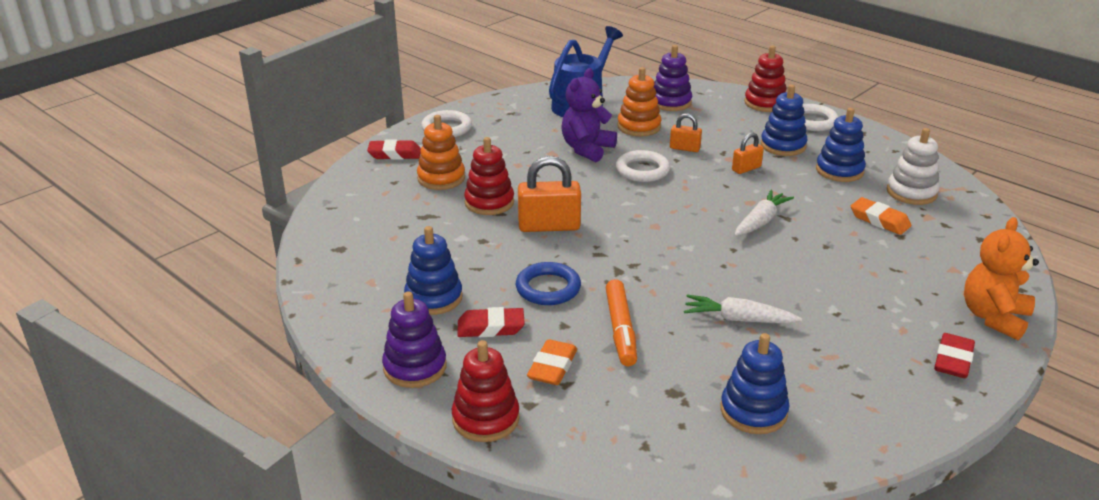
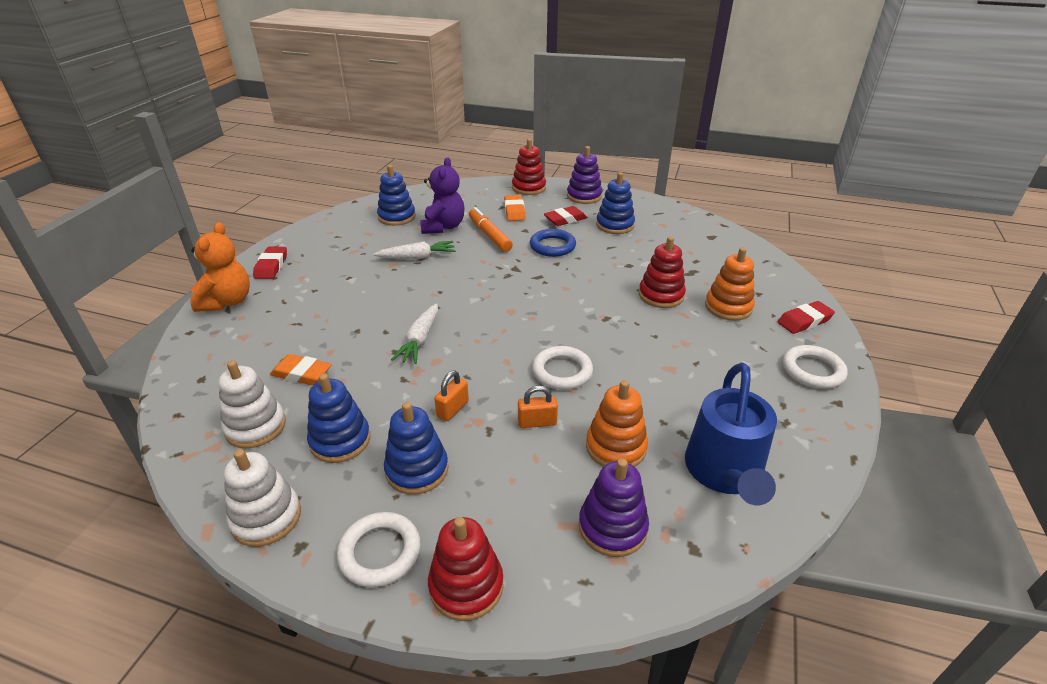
camera: 155 degrees right, 5 degrees up
(549, 226) = (593, 288): orange padlock -> none
(587, 149) = (641, 385): purple teddy bear -> purple teddy bear (443, 227)
(887, 147) = (266, 518): none -> white stacking toy

